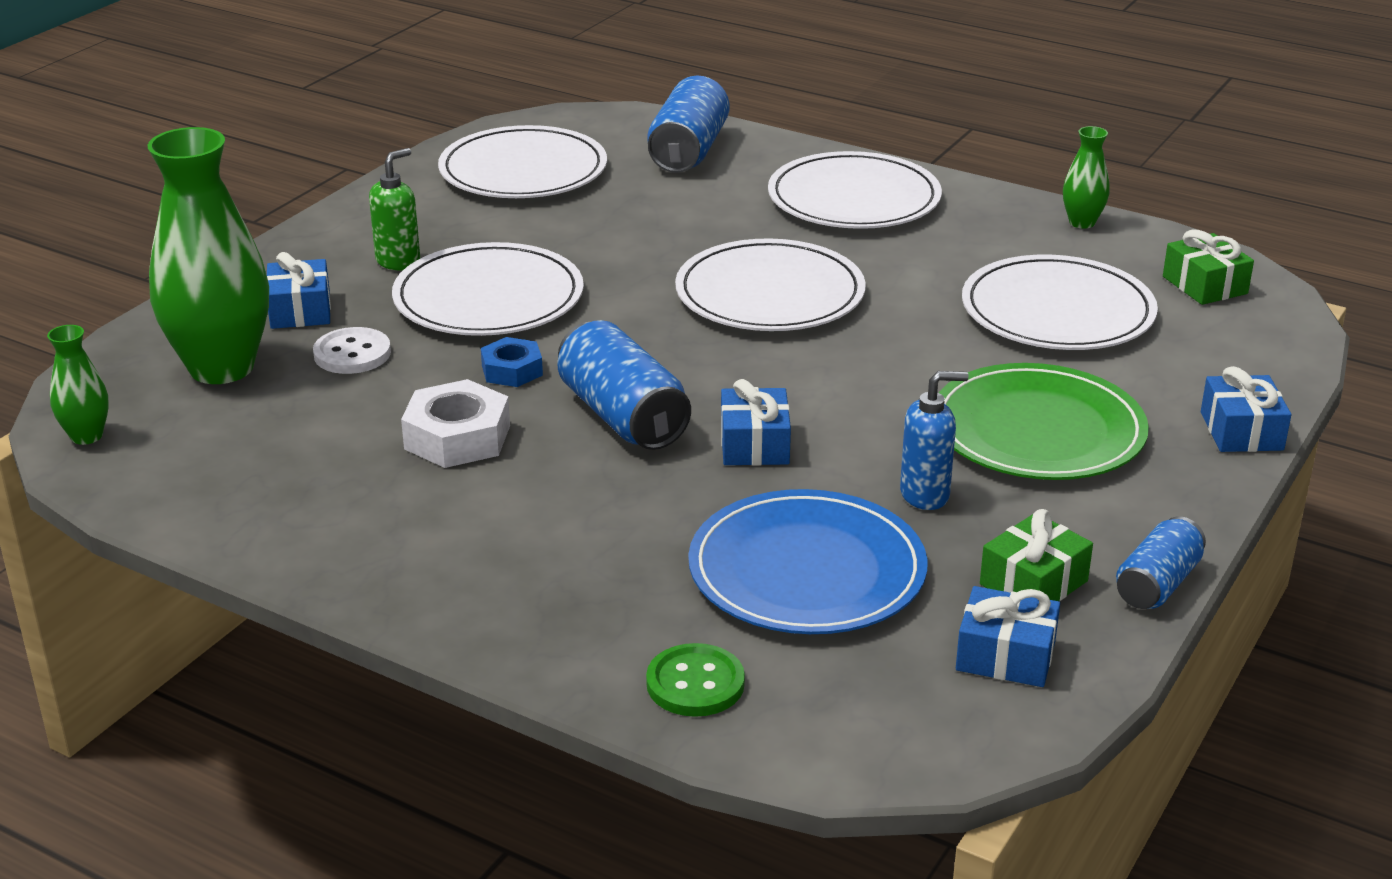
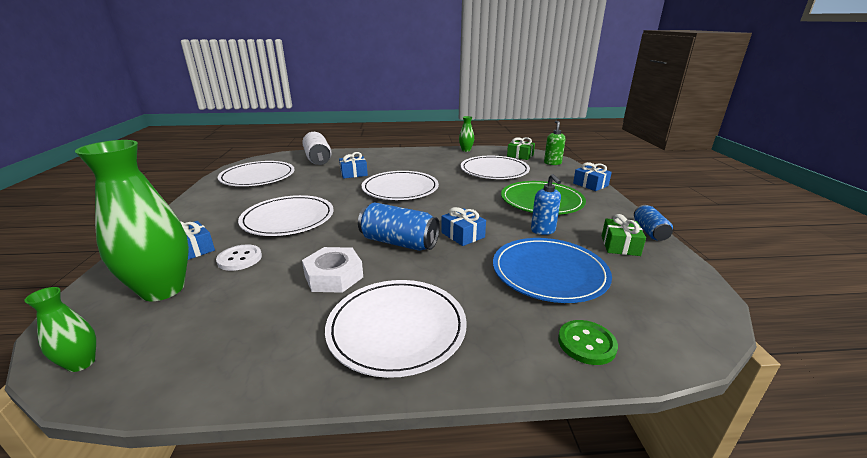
camera: 35 degrees left, 5 degrees down
(398, 261) = (229, 217): green soap dispenser -> green soap dispenser (552, 163)
(512, 370) = (329, 241): blue nut -> none
(688, 151) = (318, 159): blue can -> white can
(854, 198) = (391, 159): white plate -> white plate (397, 328)
(925, 495) = (543, 231): blue soap dispenser -> blue soap dispenser turned 120 degrees clockwise
(1005, 655) = (657, 274): blue gift -> blue gift (354, 173)

